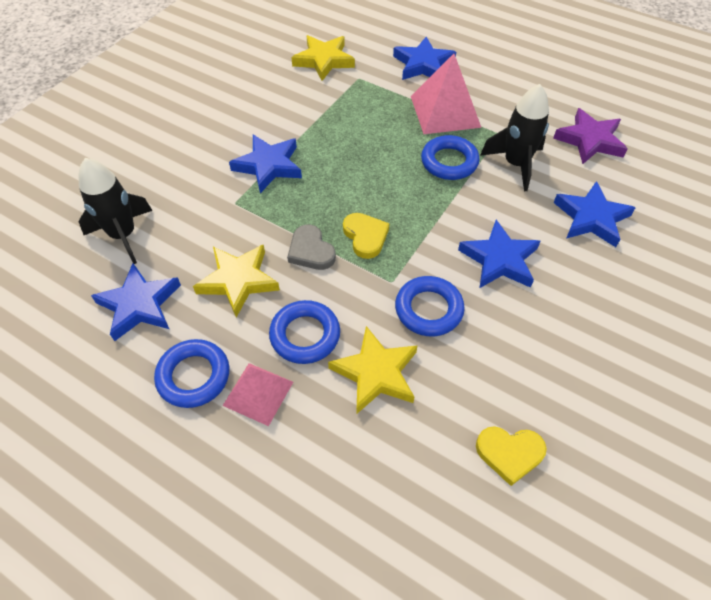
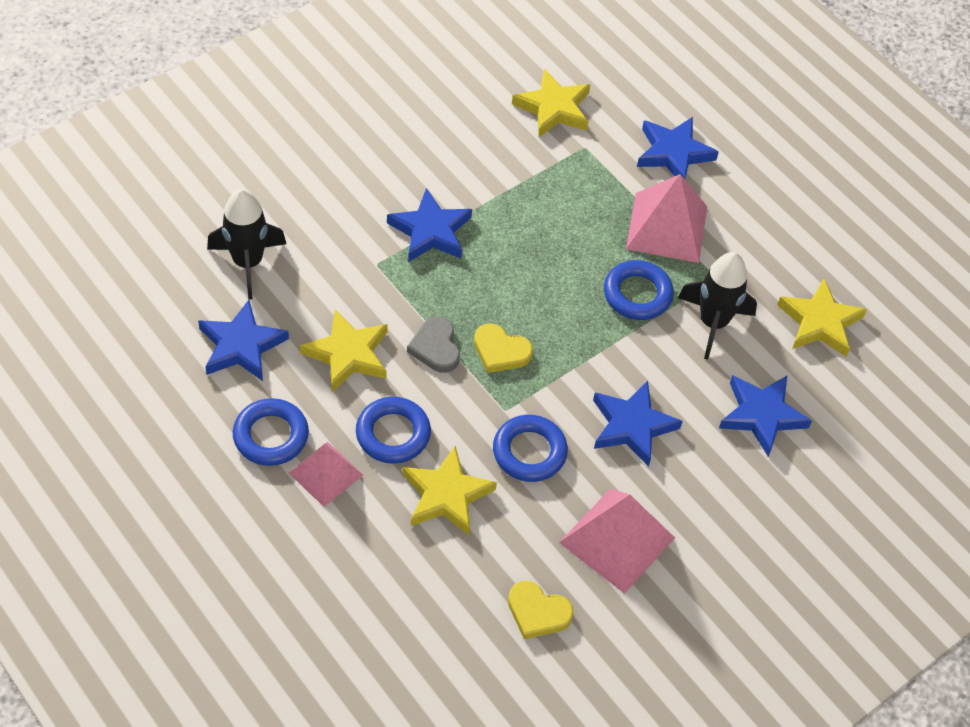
camera: 15 degrees right, 0 degrees up
(365, 237) = (500, 351): yellow heart -> yellow heart turned 120 degrees clockwise
(540, 358) = (617, 540): none -> pink pyramid
(590, 140) = (820, 322): purple star -> yellow star

